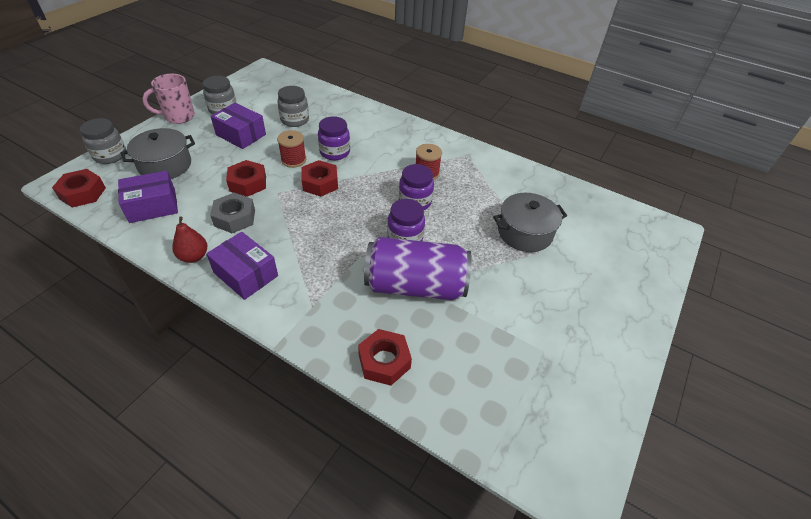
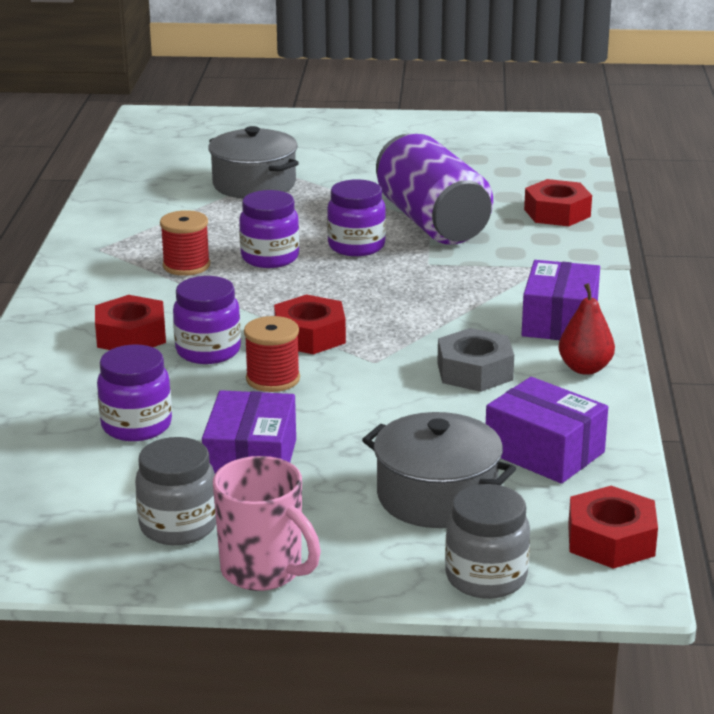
camera: 115 degrees left, 20 degrees down
(248, 183) = (384, 394): red nut -> red nut (131, 336)
(295, 120) = (136, 426): grey jar -> purple jar

